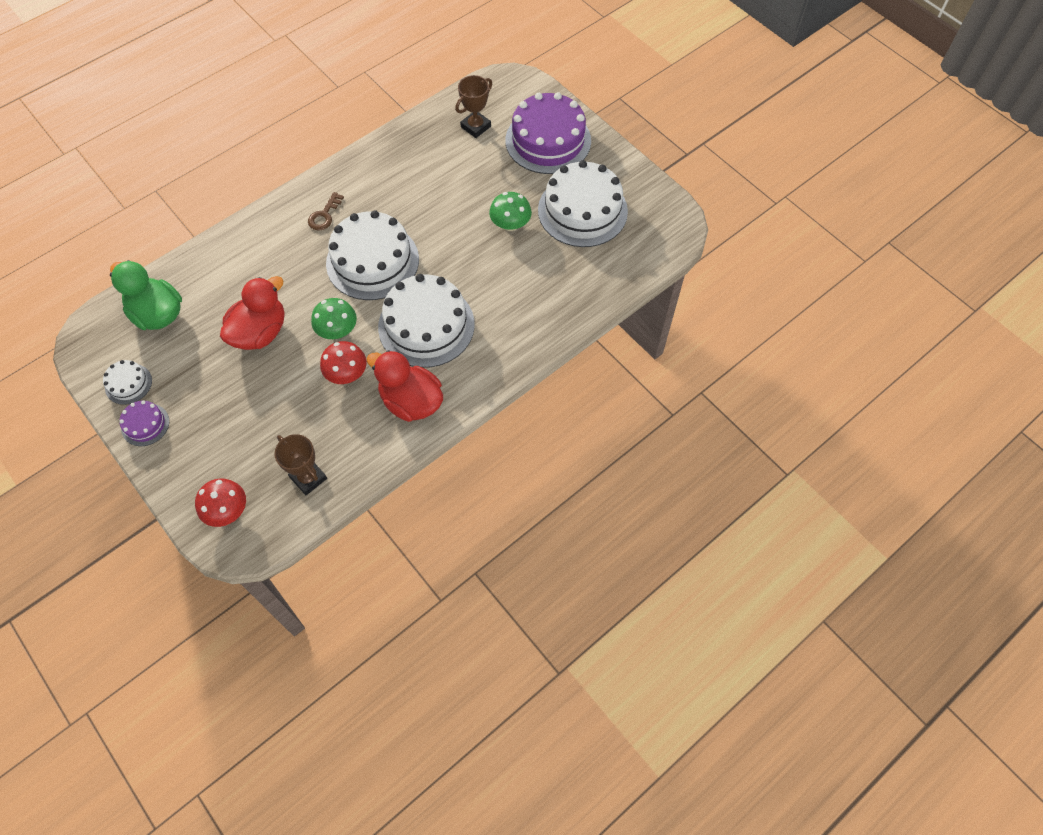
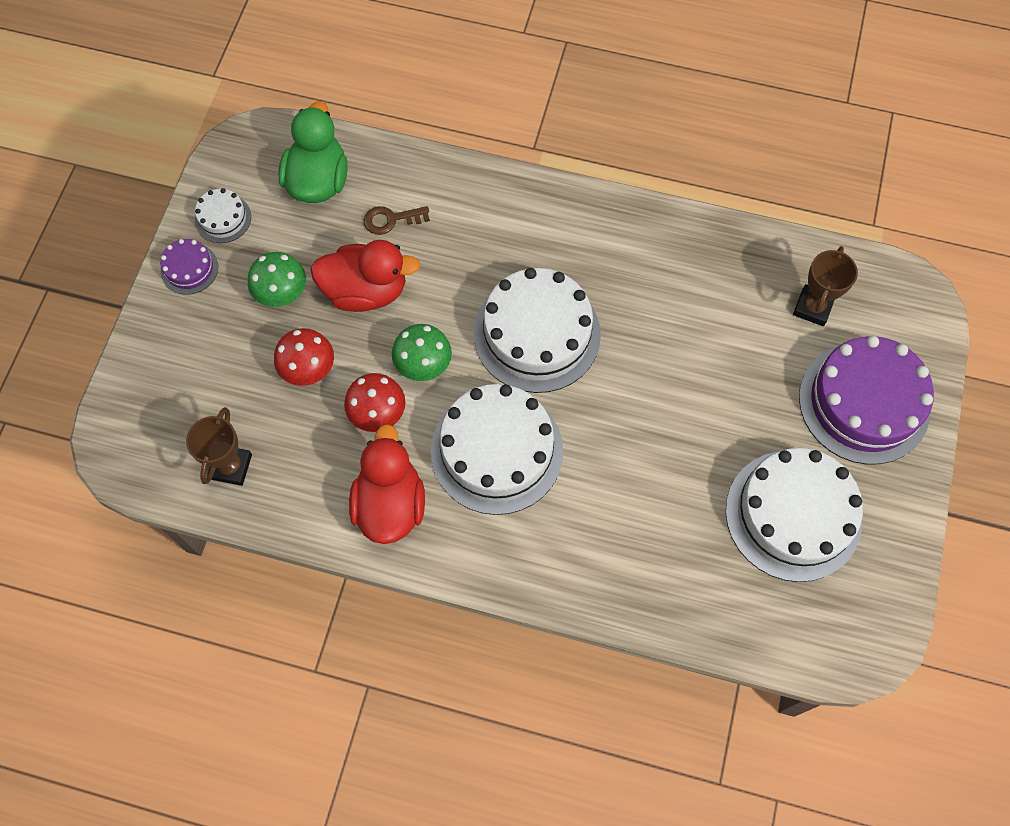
camera: 55 degrees right, 5 degrees up
(227, 510) = (146, 416): red mushroom -> red mushroom (308, 368)
(324, 215) = (557, 242): brown key -> brown key (391, 220)
(475, 127) = (812, 307): brown trophy -> brown trophy turned 75 degrees counterclockwise
(510, 224) = (704, 445): green mushroom -> green mushroom (281, 292)

